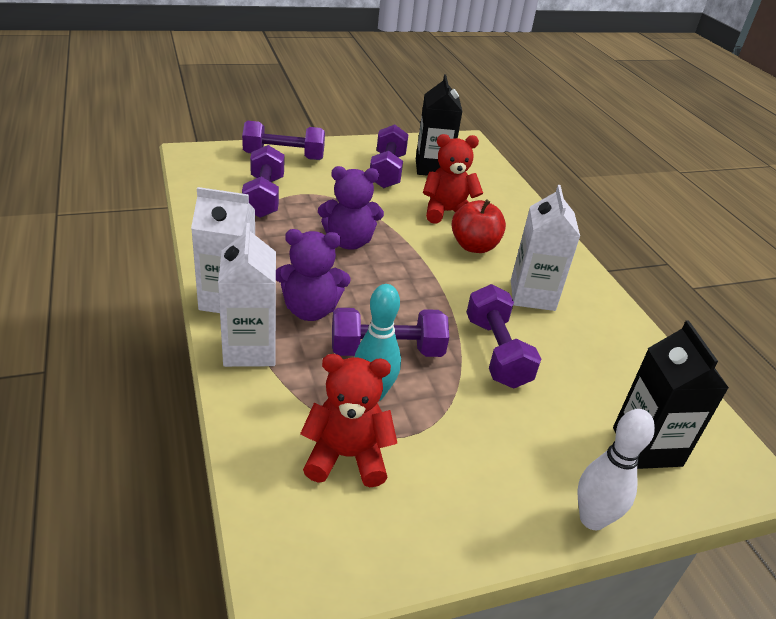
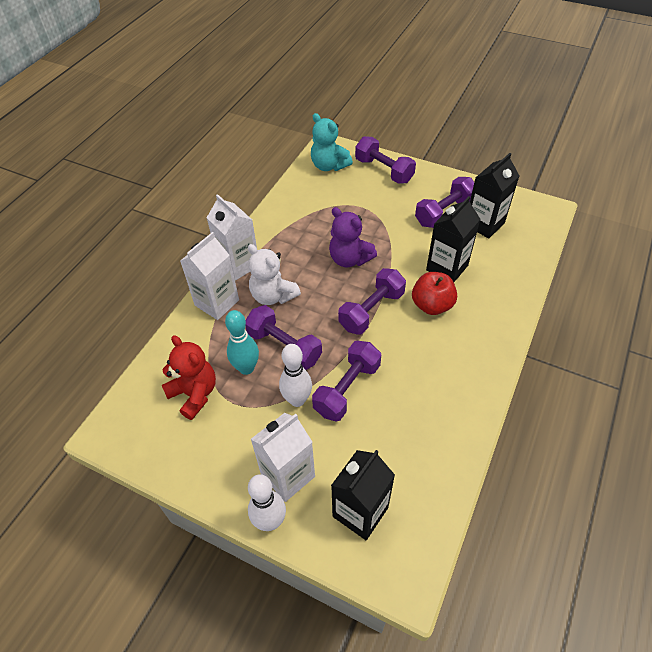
camera: 50 degrees right, 15 degrees up
(217, 170) = (329, 166): none -> turquoise teddy bear
(264, 197) = (335, 200): purple dumbbell -> purple dumbbell (371, 310)
(310, 310) = (273, 295): purple teddy bear -> white teddy bear
(447, 212) = (447, 268): red teddy bear -> black carton
(465, 390) = (297, 400): none -> white bowling pin
(532, 295) = (425, 365): white carton -> white carton (287, 475)

